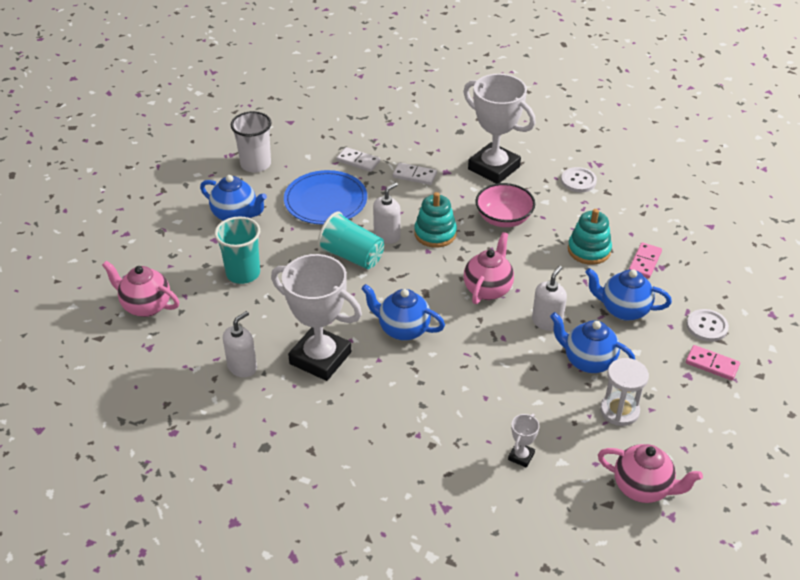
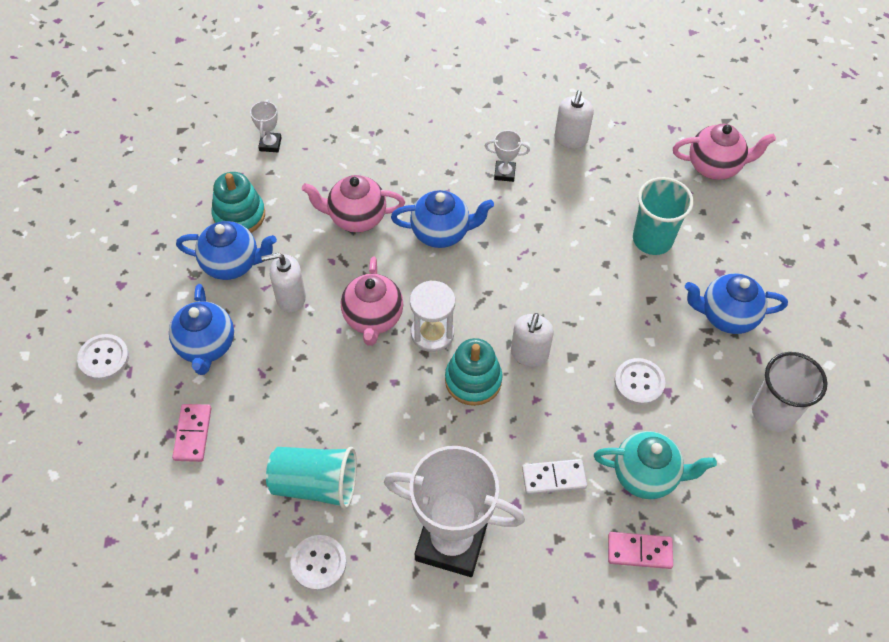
camera: 155 degrees right, 15 degrees up
(320, 358) = (504, 173): white trophy -> white trophy, size x0.41
(325, 201) = (639, 382): blue plate -> white button
(352, 256) = (551, 307): turquoise cup -> turquoise cup (315, 484)
(358, 161) = (646, 475): white domino -> turquoise teapot
(503, 218) = (398, 441): pink bowl -> none
(547, 322) = (290, 298): white soap dispenser -> white soap dispenser turned 75 degrees clockwise
(589, 250) = (269, 427): turquoise stacking toy -> turquoise stacking toy (239, 215)
(619, 411) = (187, 219): white hourglass -> white hourglass (432, 333)
(623, 310) = (206, 346): blue teapot -> blue teapot turned 90 degrees clockwise
(642, 488) = (152, 153): pink teapot -> pink teapot (356, 218)
(712, 364) = (95, 307): pink domino -> pink domino (639, 551)

